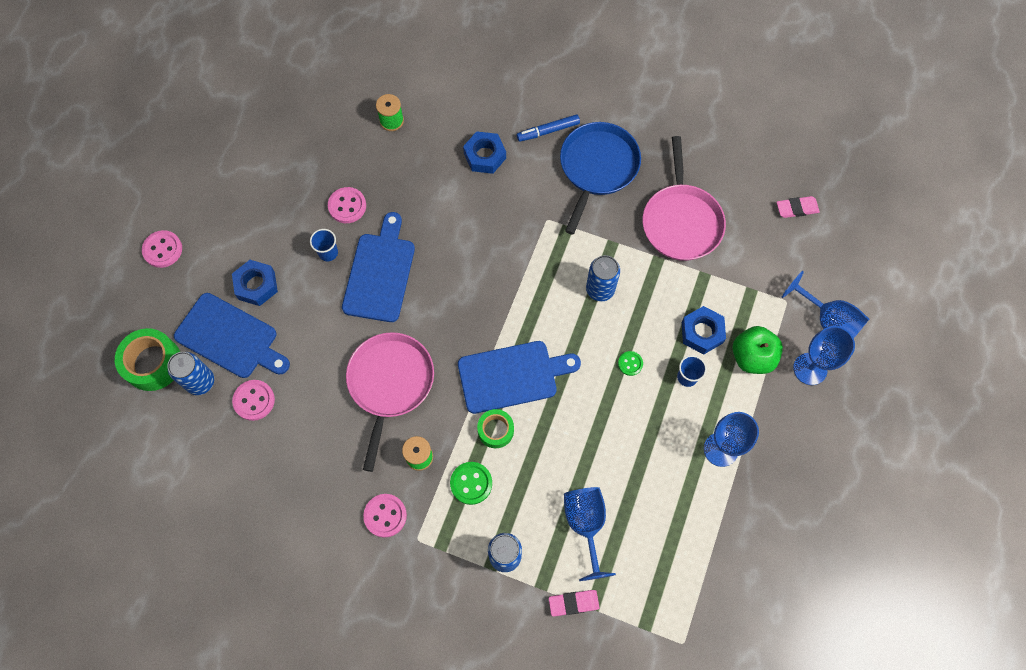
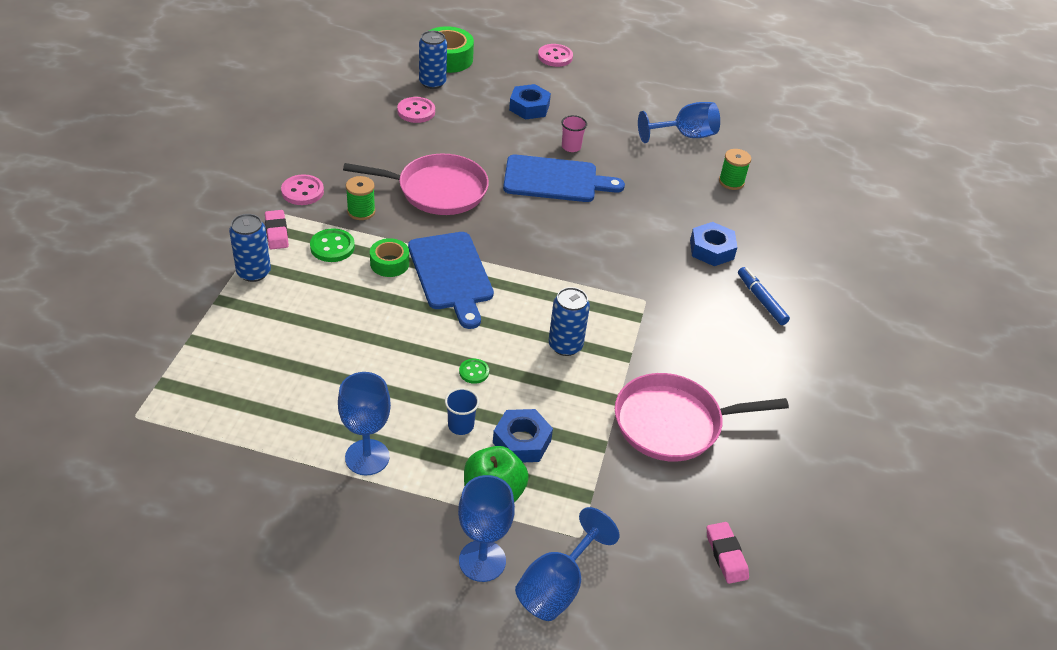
camera: 80 degrees right, 25 degrees down
(230, 337) = (476, 96): blue cutting board -> none
(328, 252) = (571, 147): blue cup -> pink cup
(347, 206) = (624, 156): pink button -> none
(573, 603) = (196, 324): pink eraser -> pink eraser (276, 232)
(585, 525) = (281, 333): blue goblet -> blue goblet (685, 135)
(597, 167) = (726, 343): blue pan -> none

